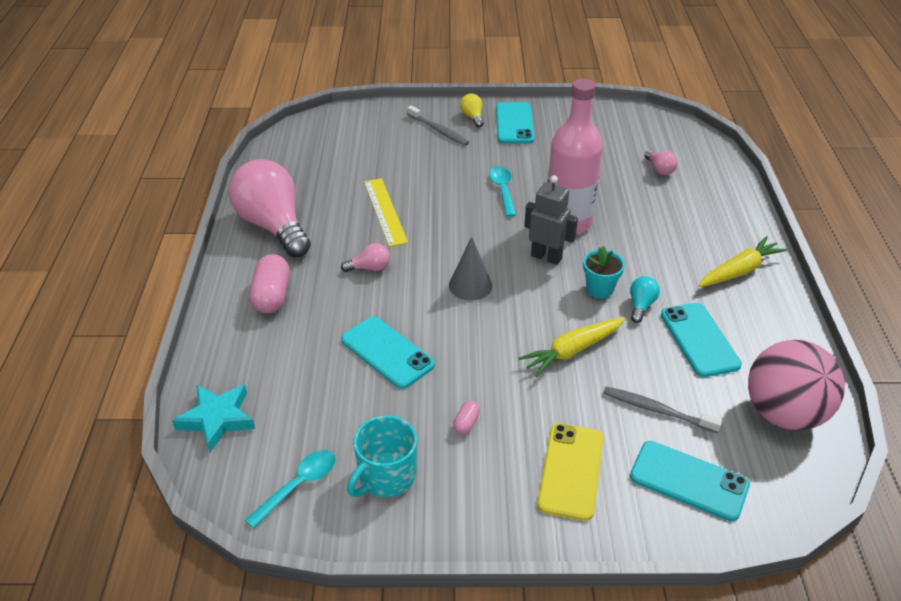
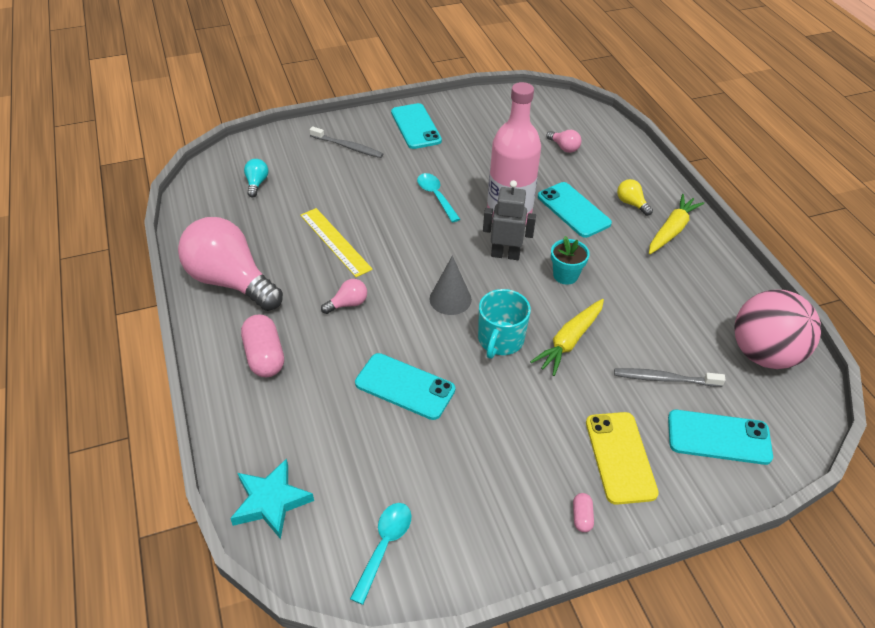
camera: 20 degrees left, 5 degrees up
(386, 476) = (462, 512): turquoise mug -> turquoise mug (500, 340)
(466, 423) = (509, 437): pink capsule -> pink capsule (581, 517)
(472, 117) = (374, 127): yellow light bulb -> yellow light bulb (631, 204)
(641, 305) = (607, 283): turquoise light bulb -> turquoise light bulb (257, 183)
(699, 340) = (668, 303): turquoise phone -> turquoise phone (573, 210)

